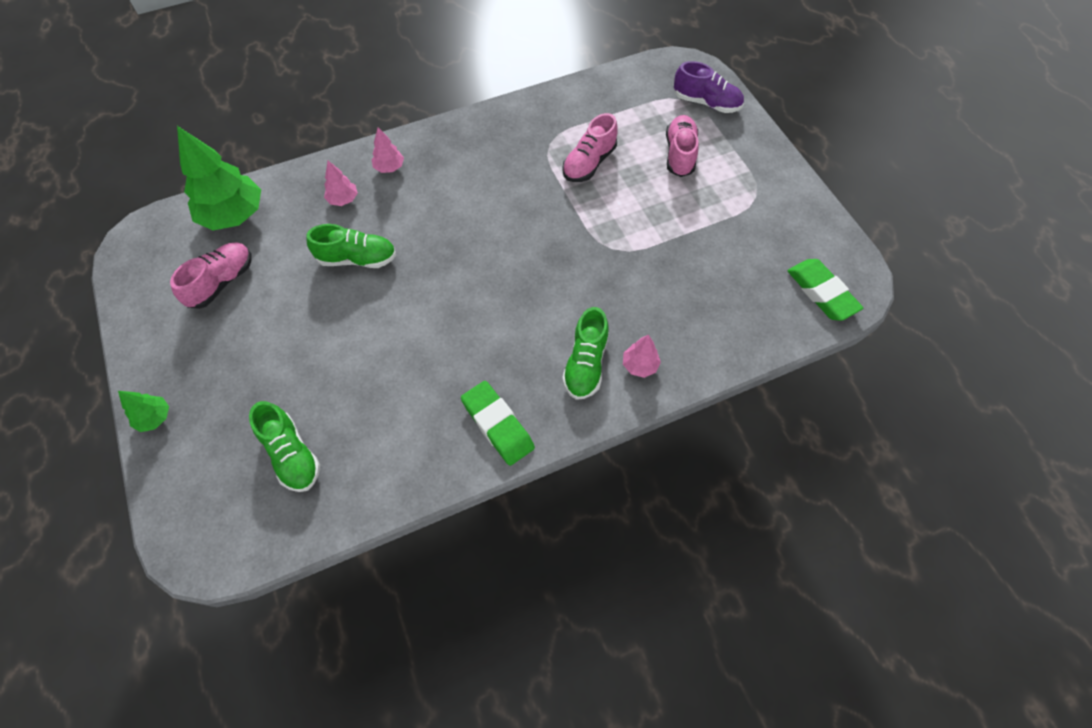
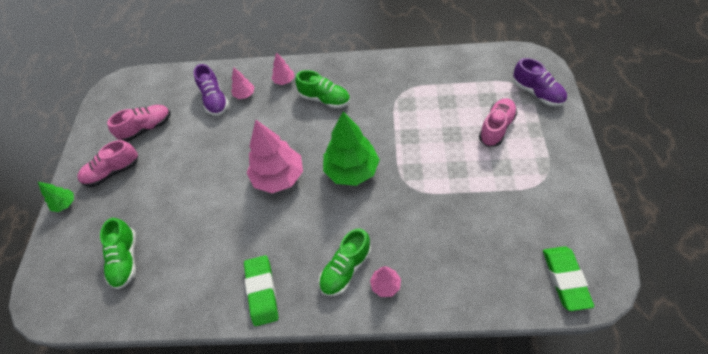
camera: 30 degrees right, 5 degrees down
(234, 215) = (176, 86): green tree -> green tree (352, 170)
(303, 217) = (214, 100): none -> purple shoe
(357, 259) = (232, 138): green shoe -> green shoe (325, 99)
(447, 287) = (278, 177): none -> pink tree
(589, 163) = (422, 115): pink shoe -> pink shoe (112, 172)

